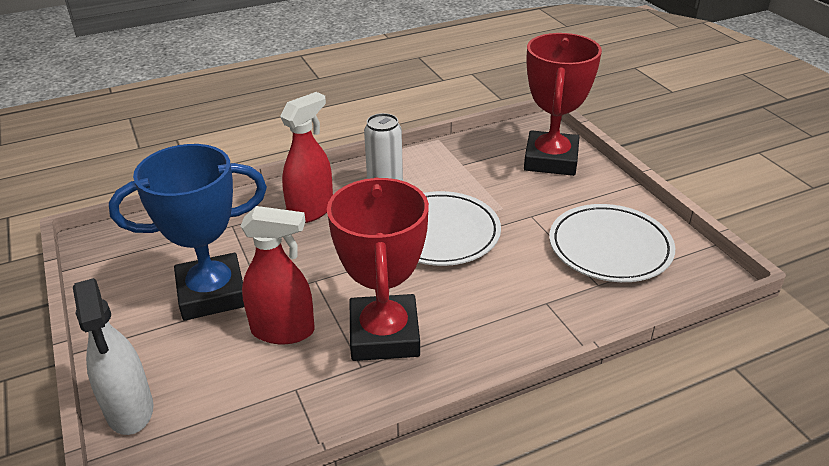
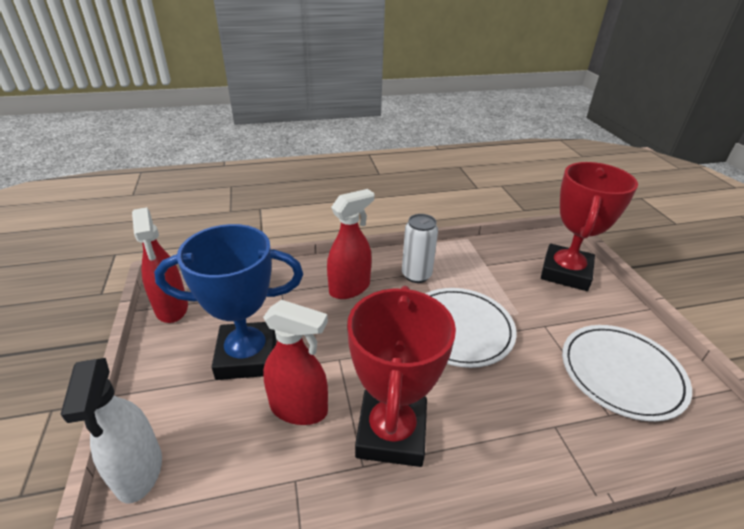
camera: 10 degrees right, 0 degrees up
(106, 262) = (172, 308): none -> red spray bottle

